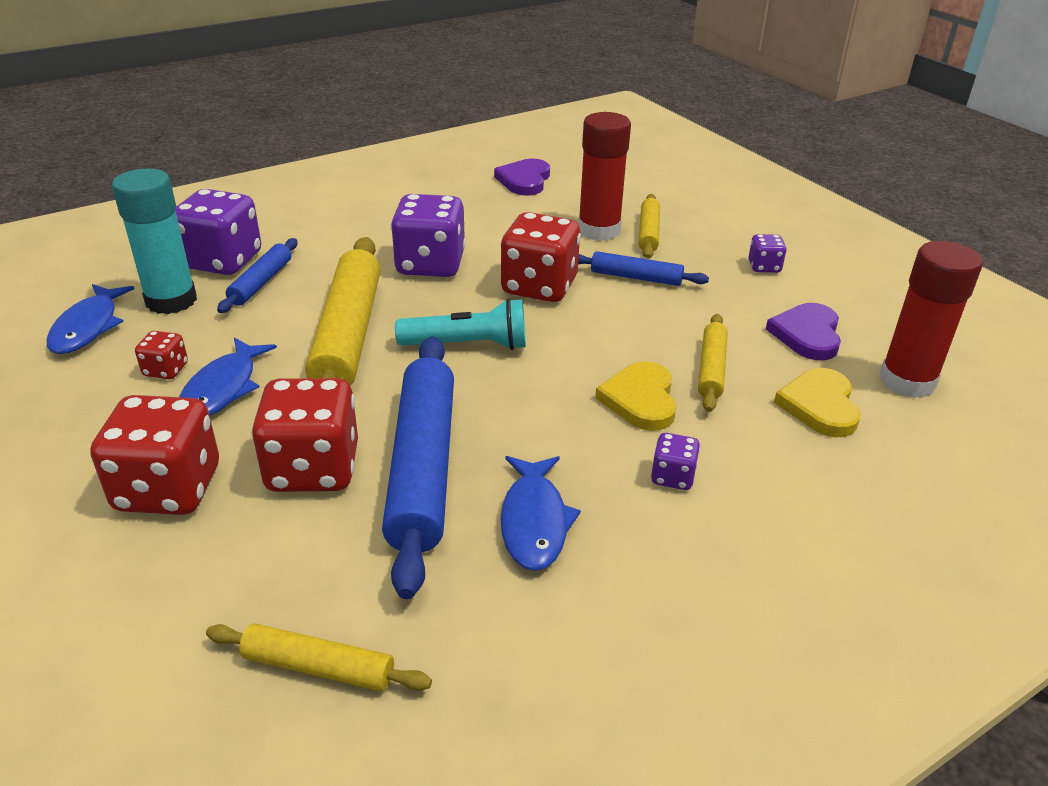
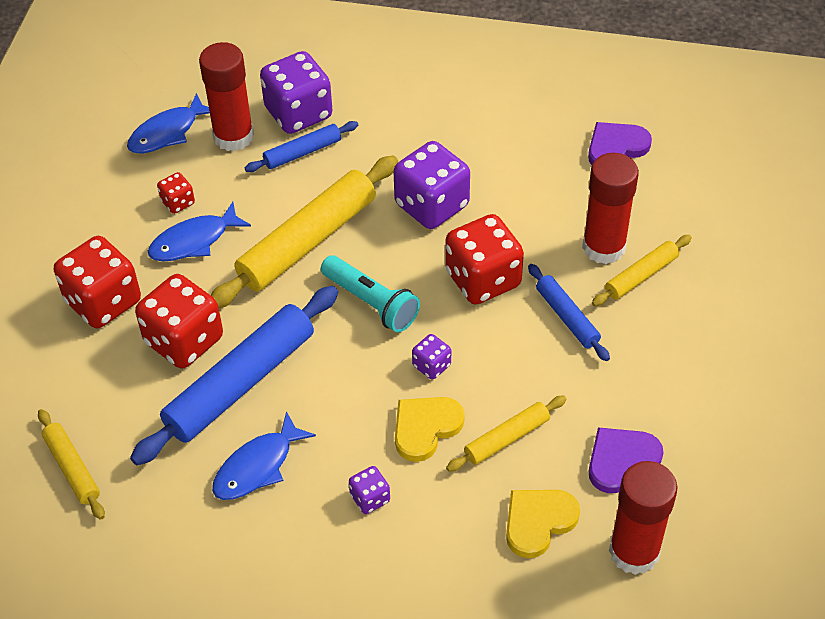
camera: 45 degrees right, 15 degrees up
(171, 301) = (233, 136): turquoise glue stick -> red glue stick
(764, 267) = (686, 375): purple dice -> purple dice (431, 365)

